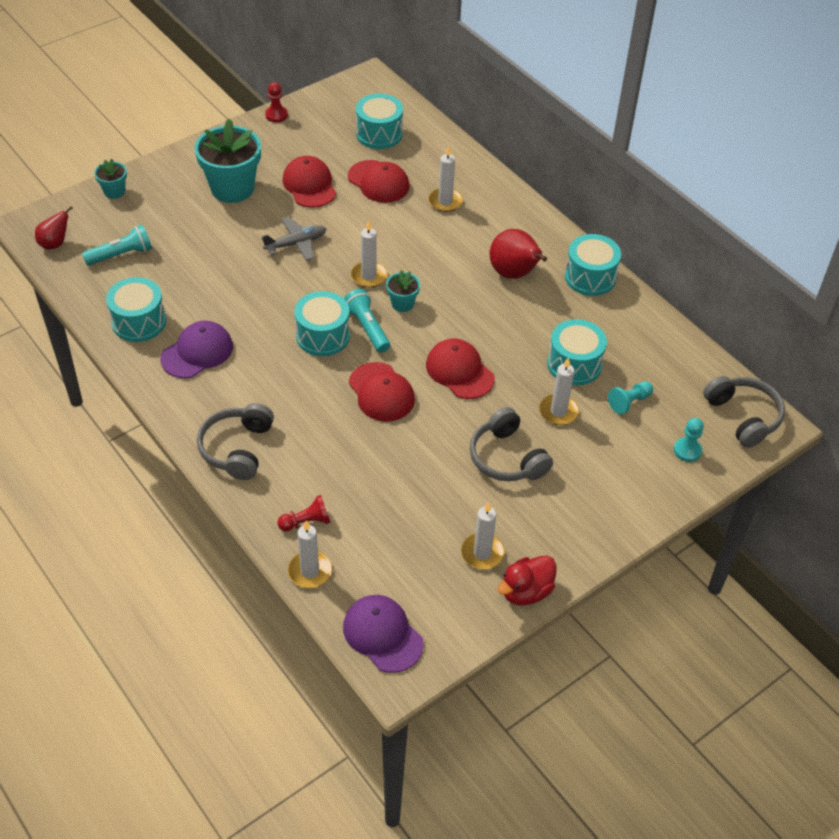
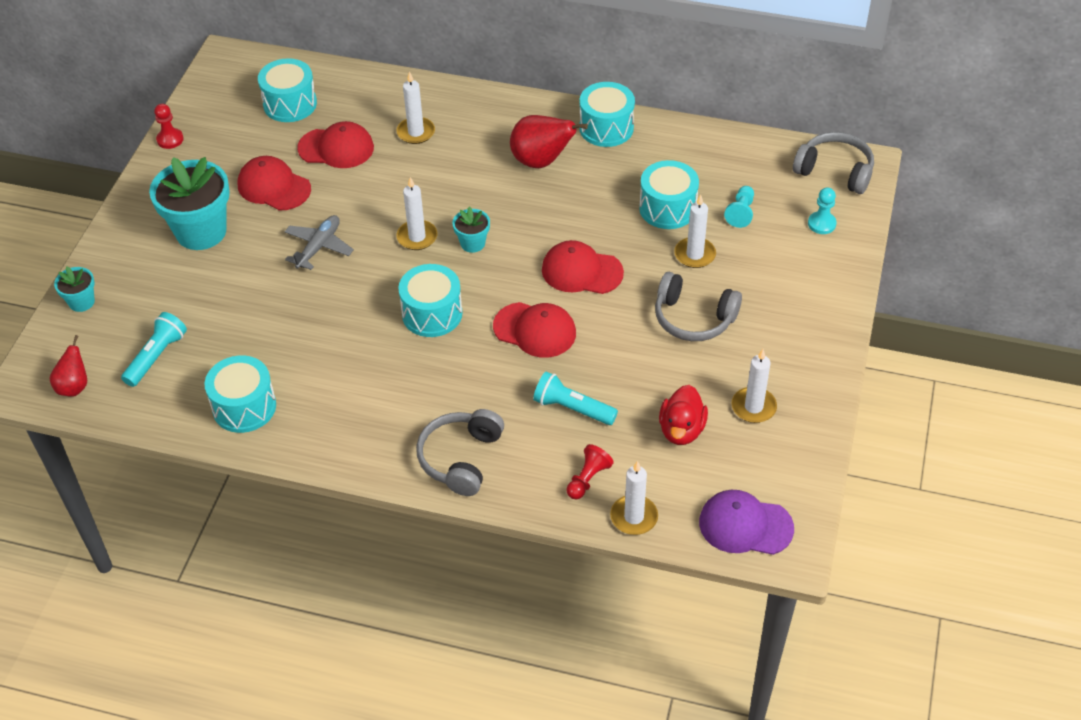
camera: 35 degrees left, 0 degrees up
(197, 352) = (331, 399): purple cap -> none
(237, 448) = (460, 458): grey headphones -> grey headphones turned 45 degrees clockwise
(367, 328) = (464, 283): turquoise flashlight -> turquoise flashlight (572, 408)
(526, 591) = (817, 414): red duck -> red duck (681, 430)

